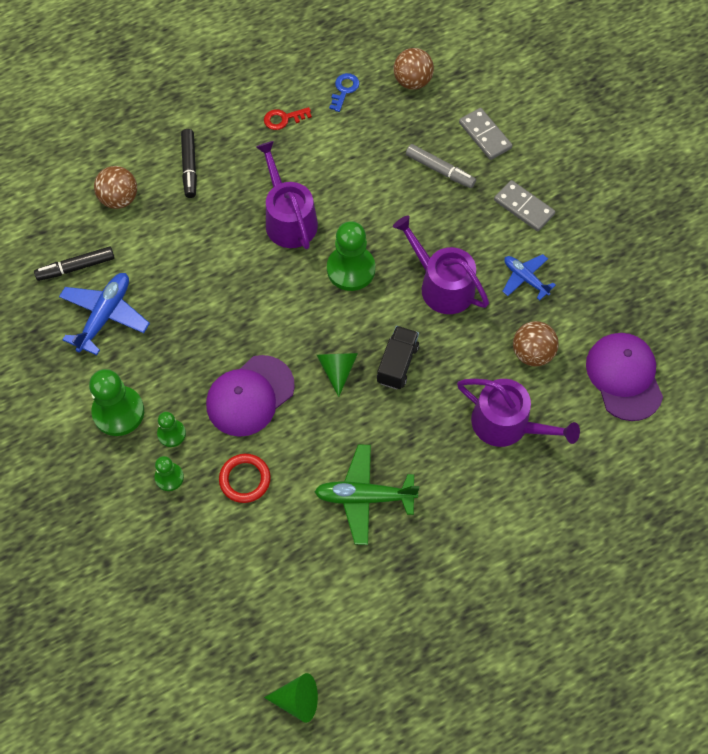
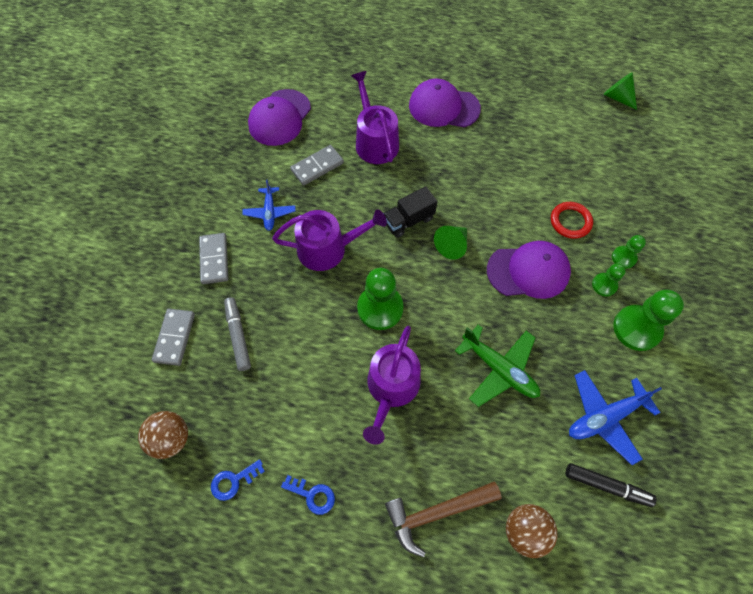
camera: 140 degrees left, 0 degrees up
(189, 167) = (436, 513): black marker -> brown hammer
(283, 119) = (312, 495): red key -> blue key
(364, 497) = (499, 162): green plane -> green plane (499, 369)
(442, 285) = (328, 248): purple watering can -> purple watering can turned 90 degrees counterclockwise
(478, 524) = (443, 107): none -> purple cap
(532, 353) = (317, 166): brown ball -> grey domino

